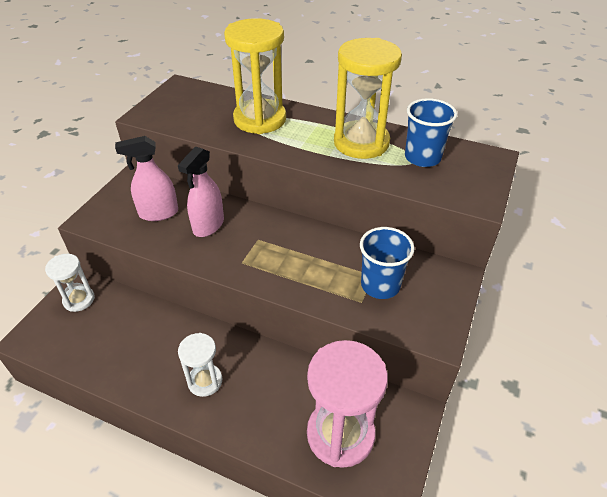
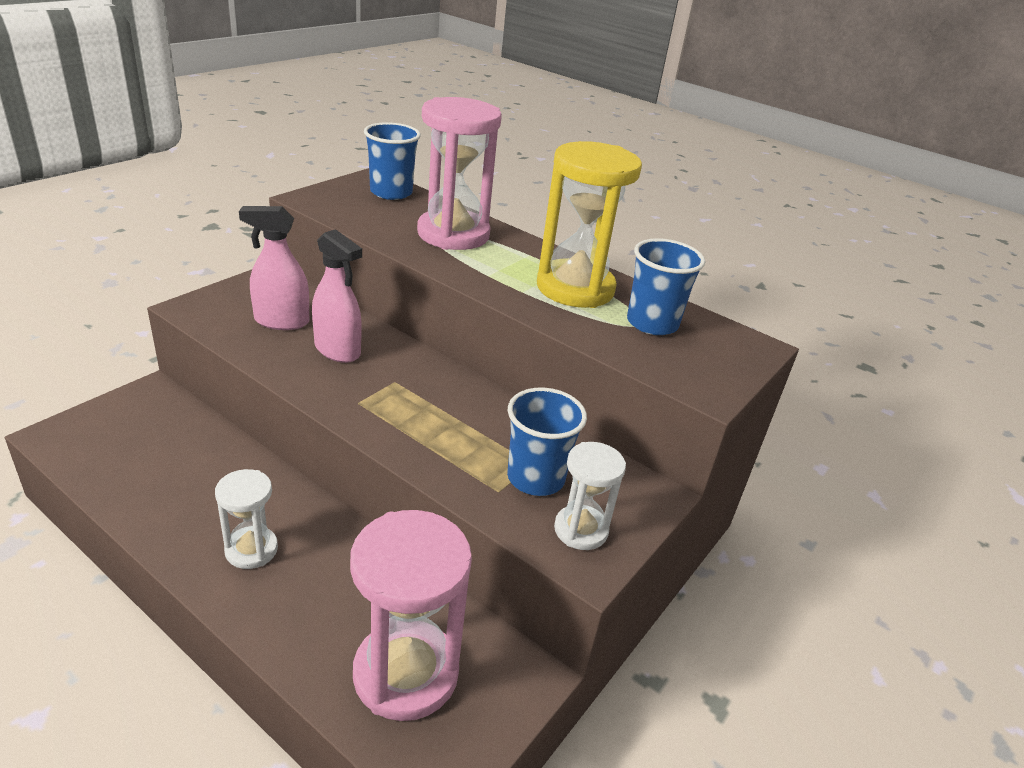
camera: 10 degrees right, 10 degrees down
(79, 300) = (142, 409): white hourglass -> white hourglass (581, 530)
(199, 94) = (391, 192): none -> blue cup
(208, 225) = (337, 350): pink spray bottle -> pink spray bottle turned 90 degrees counterclockwise
(260, 119) = (453, 234): yellow hourglass -> pink hourglass

